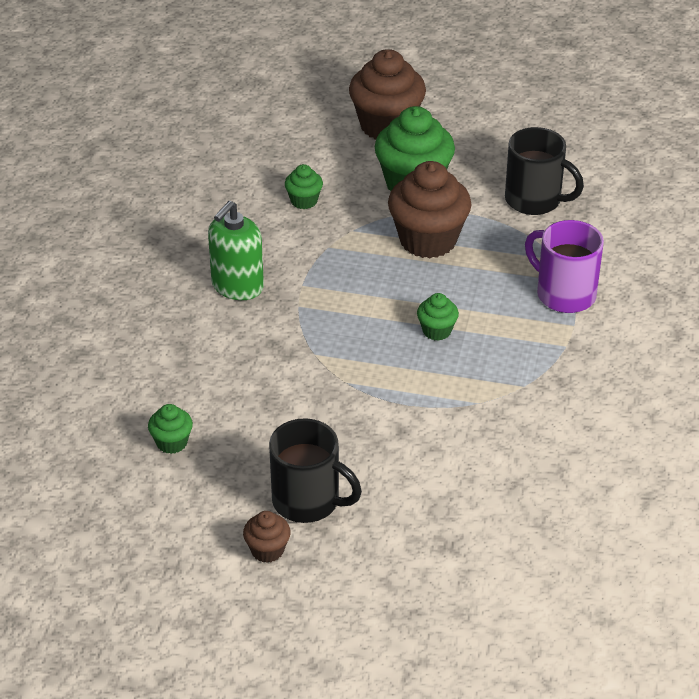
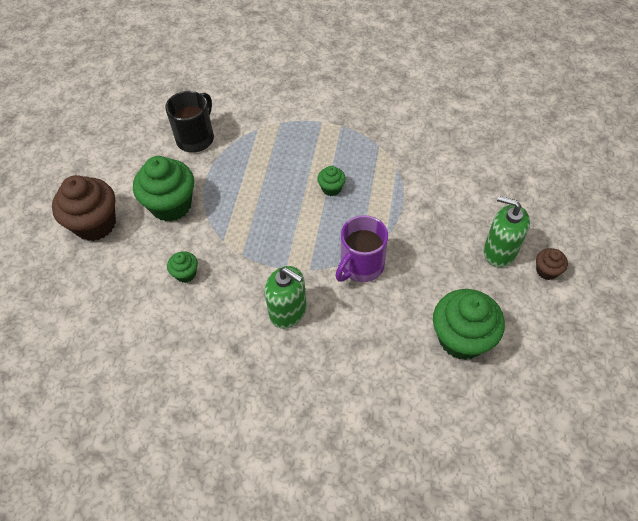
camera: 90 degrees left, 15 degrees up
(172, 442) = (461, 338): green cupcake -> green cupcake, size x2.10
(308, 501) = (499, 251): black mug -> green soap dispenser
(428, 240) = (236, 195): brown cupcake -> none
(564, 294) = (292, 125): purple mug -> purple mug (361, 266)

